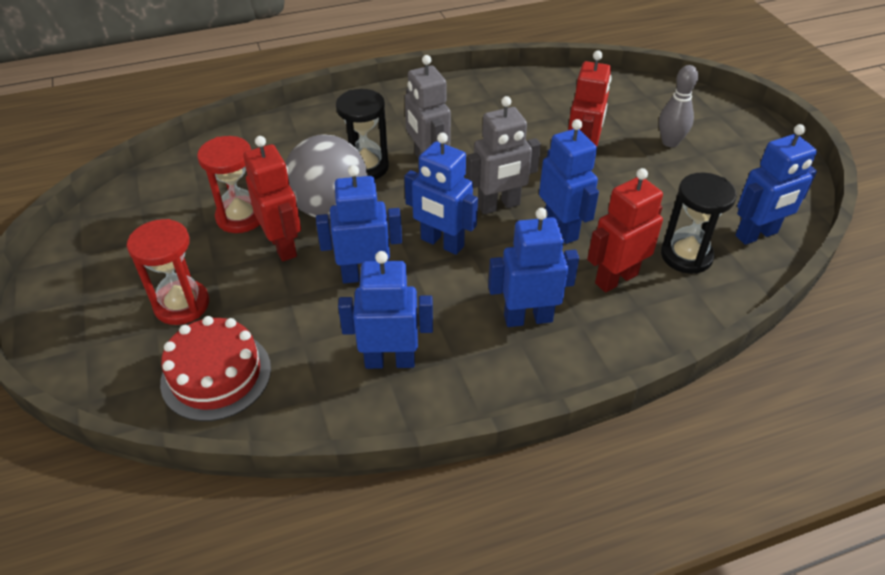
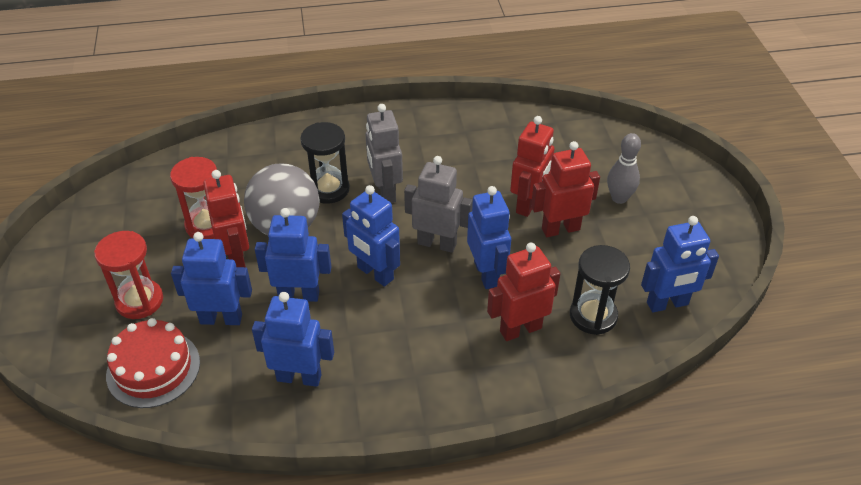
camera: 10 degrees right, 0 degrees up
(499, 206) = (437, 243): grey robot -> grey robot turned 150 degrees counterclockwise
(528, 318) = (429, 355): blue robot -> blue robot (221, 319)
(622, 177) = (560, 229): none -> red robot

